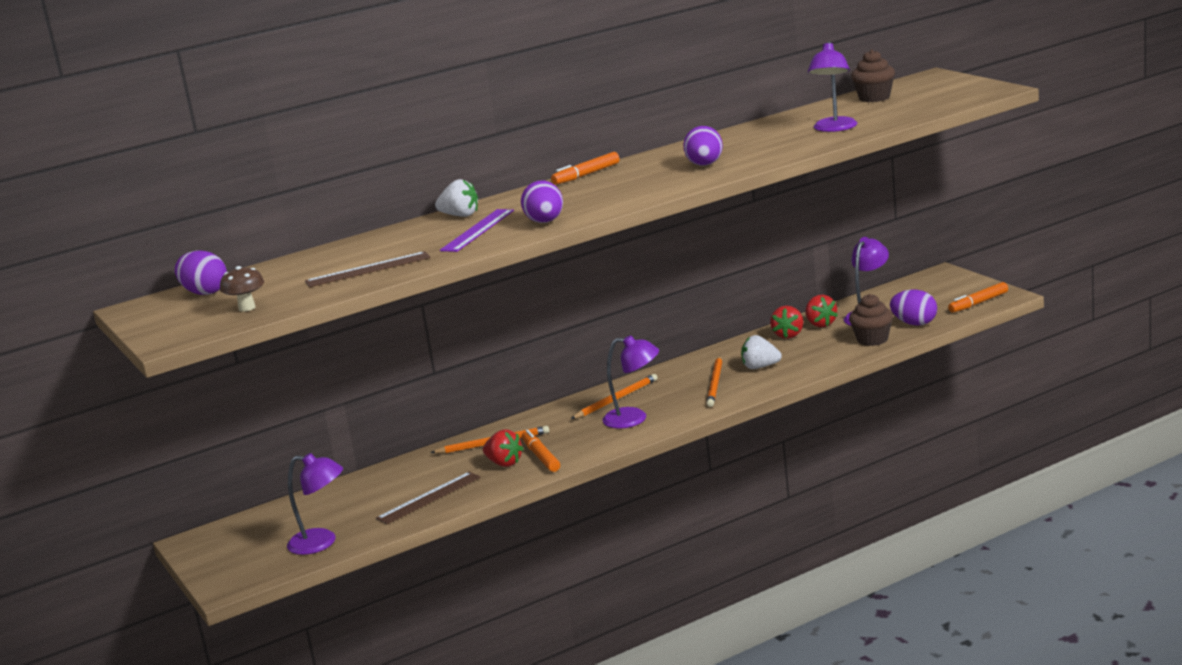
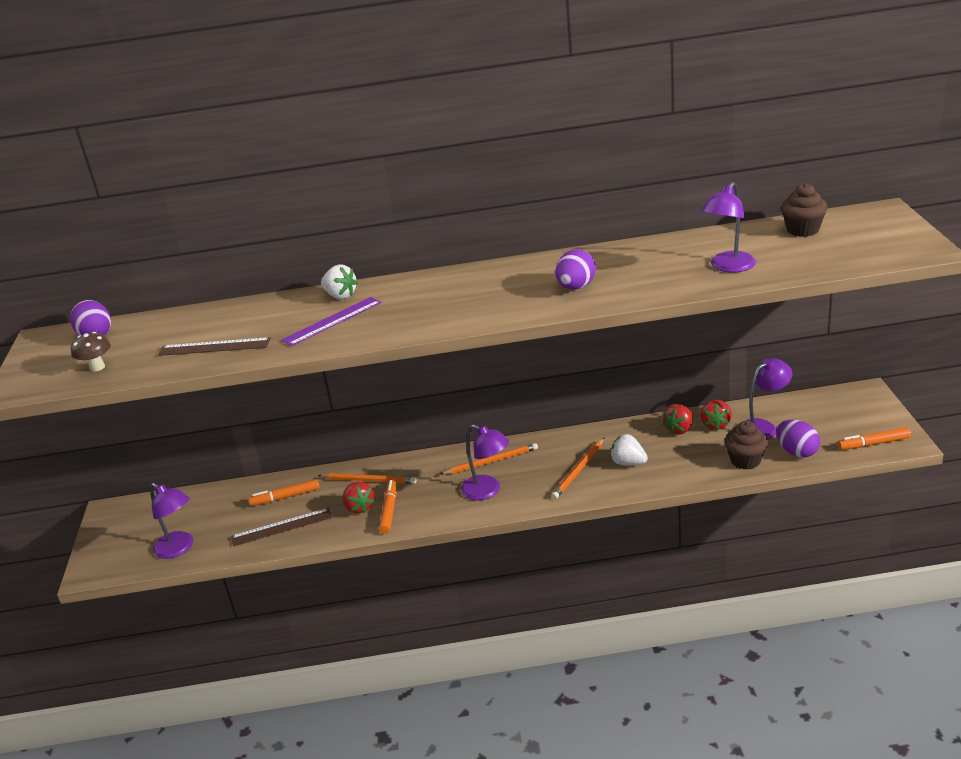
camera: 25 degrees right, 10 degrees up
(545, 222) = (386, 328): purple egg -> none
(587, 174) = (477, 270): orange marker -> orange marker (286, 497)

